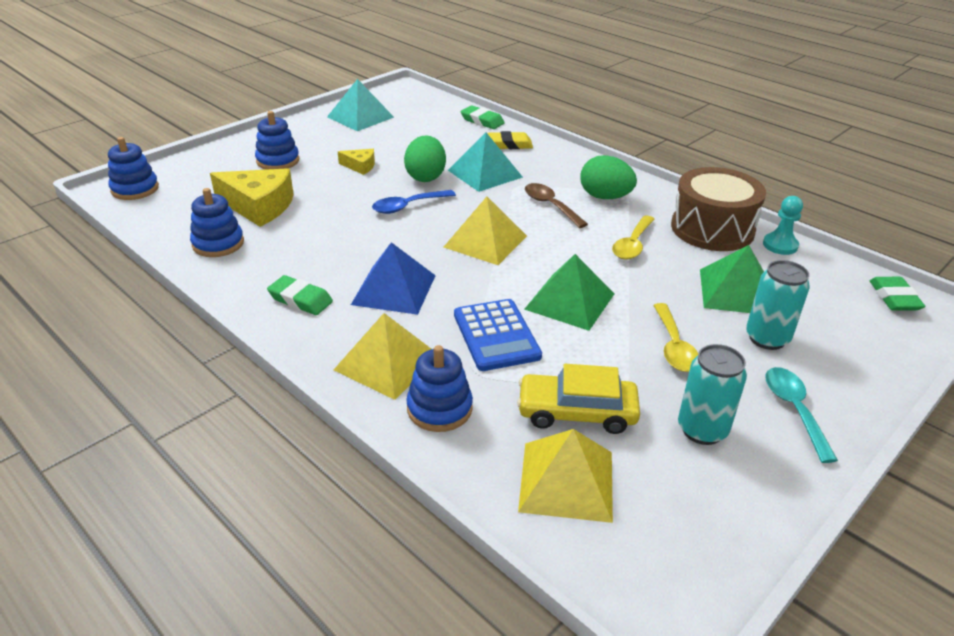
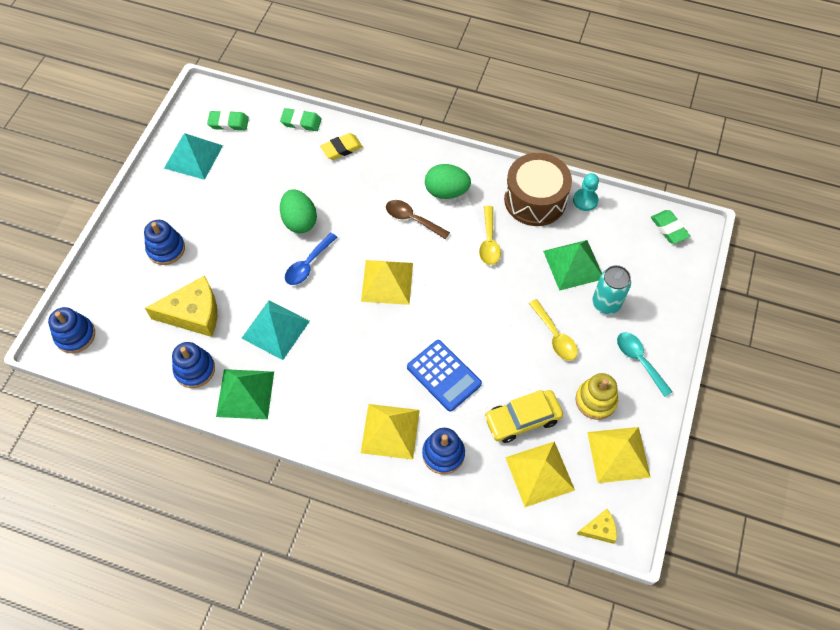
camera: 25 degrees left, 25 degrees up
(300, 300) = (296, 400): green eraser -> green eraser (228, 123)
(360, 166) = (239, 228): yellow cheese -> yellow cheese (599, 529)
(394, 289) = (353, 361): blue pyramid -> none
(485, 173) = (343, 197): turquoise pyramid -> turquoise pyramid (275, 329)
(570, 301) = (474, 321): green pyramid -> green pyramid (245, 394)
(702, 430) = (595, 400): turquoise can -> yellow stacking toy
(710, 505) = (618, 454): none -> yellow pyramid

